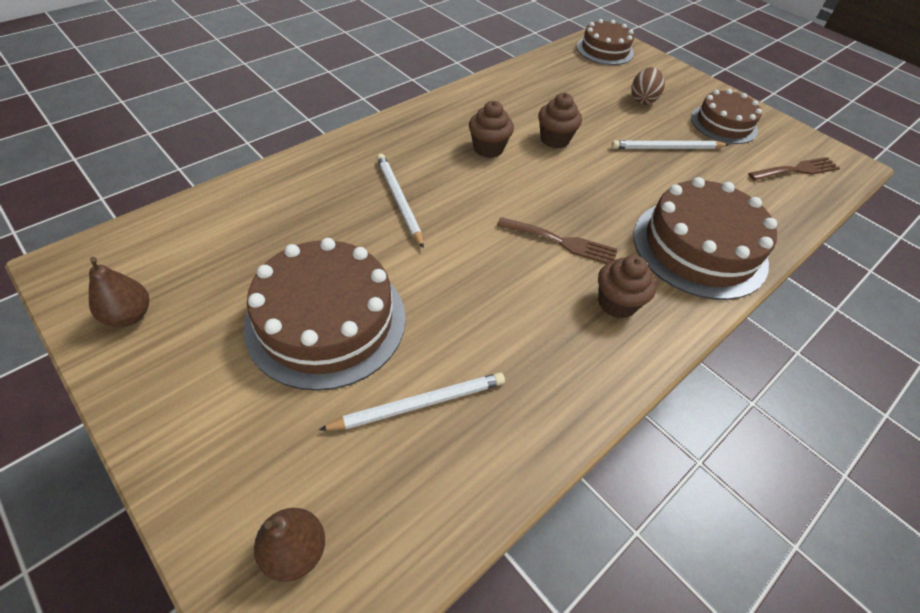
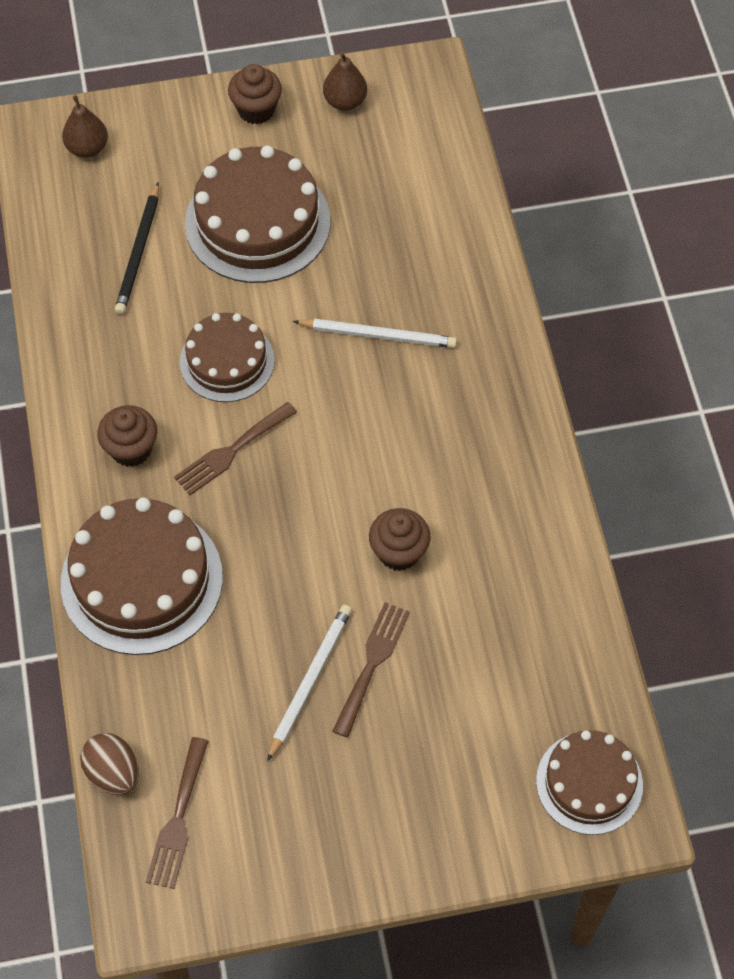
camera: 125 degrees right, 10 degrees up
(419, 404) = (139, 252): white pencil -> black pencil
(488, 148) = (420, 466): brown cupcake -> brown cupcake (256, 110)
(630, 129) = (372, 663): none -> brown fork
(642, 99) = (428, 735): brown egg -> brown egg (113, 773)
(723, 124) = (316, 808): brown cake -> brown cake (227, 361)

